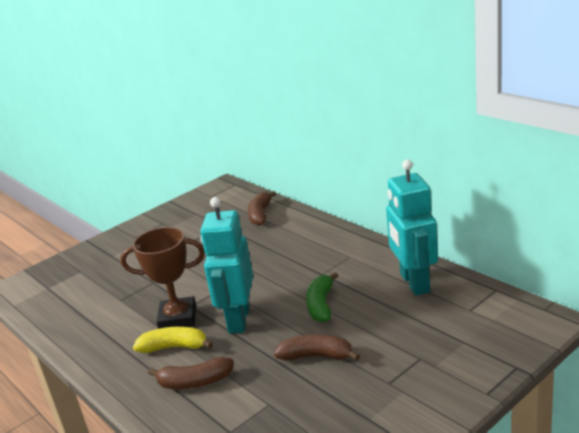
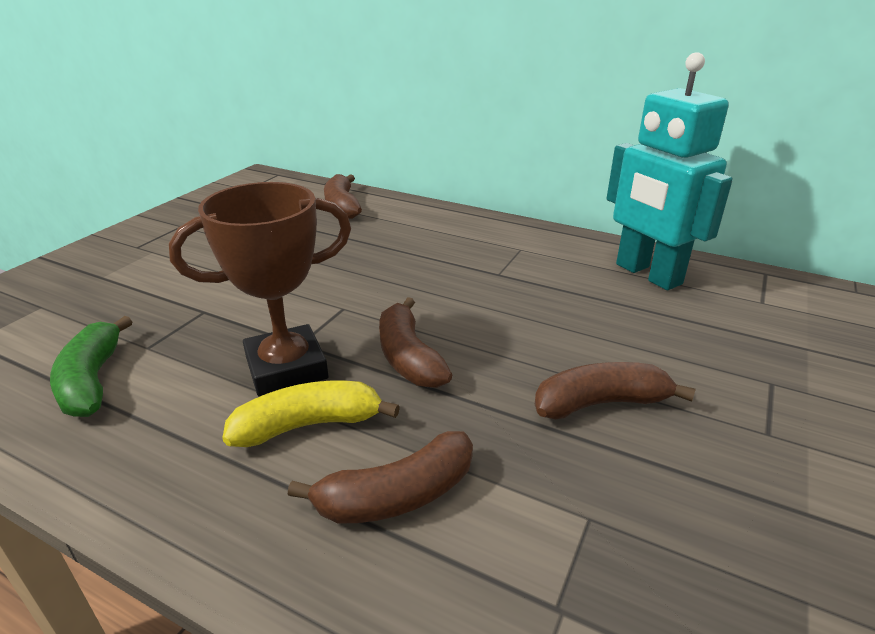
camera: 25 degrees left, 5 degrees up
(238, 320) = (408, 357): turquoise robot -> brown banana
(321, 305) = (536, 318): green banana -> green banana (92, 380)

